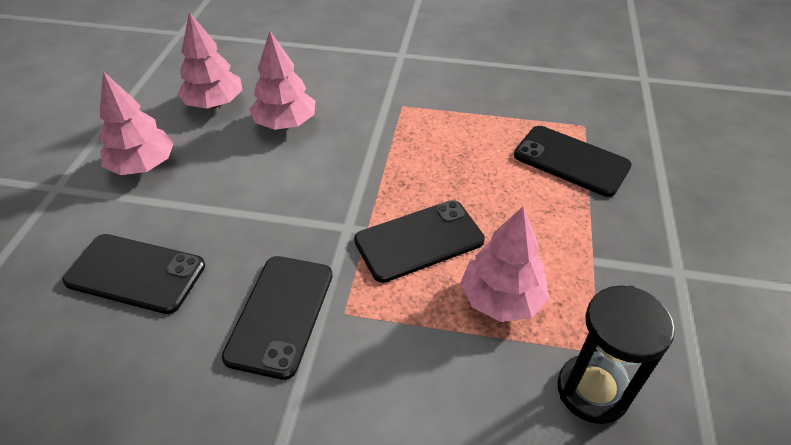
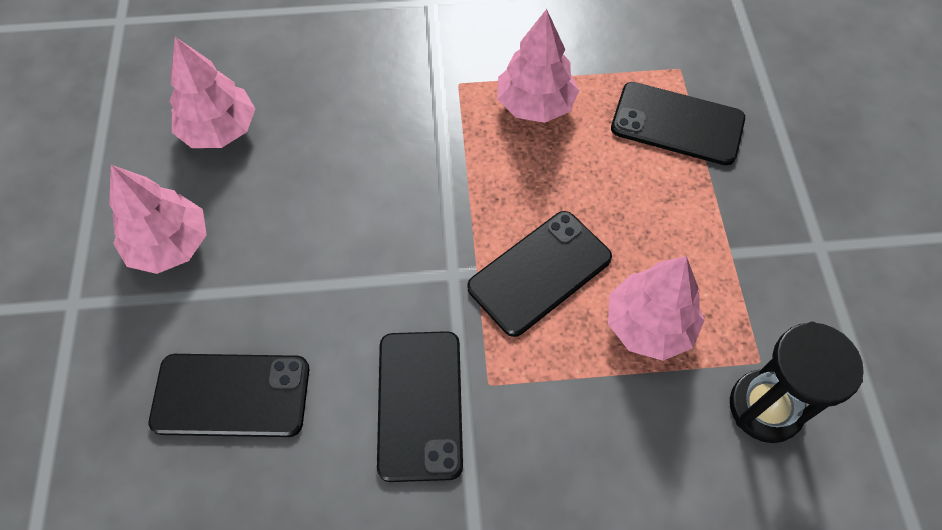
camera: 15 degrees left, 15 degrees up
(285, 123) = (324, 141): pink tree -> pink tree (535, 104)

